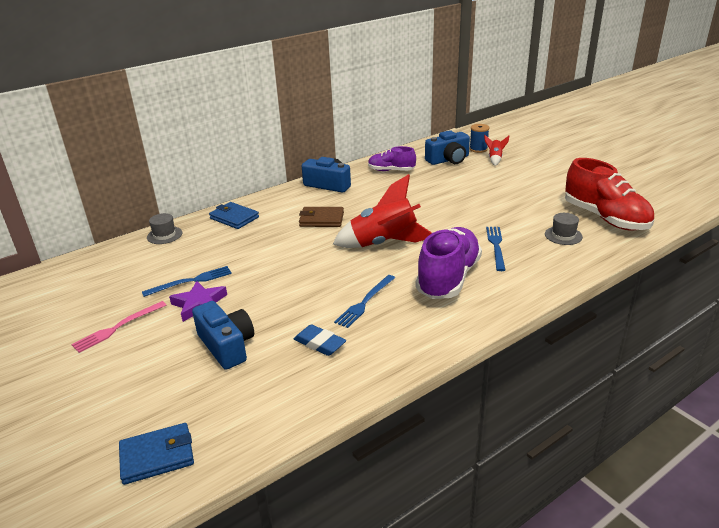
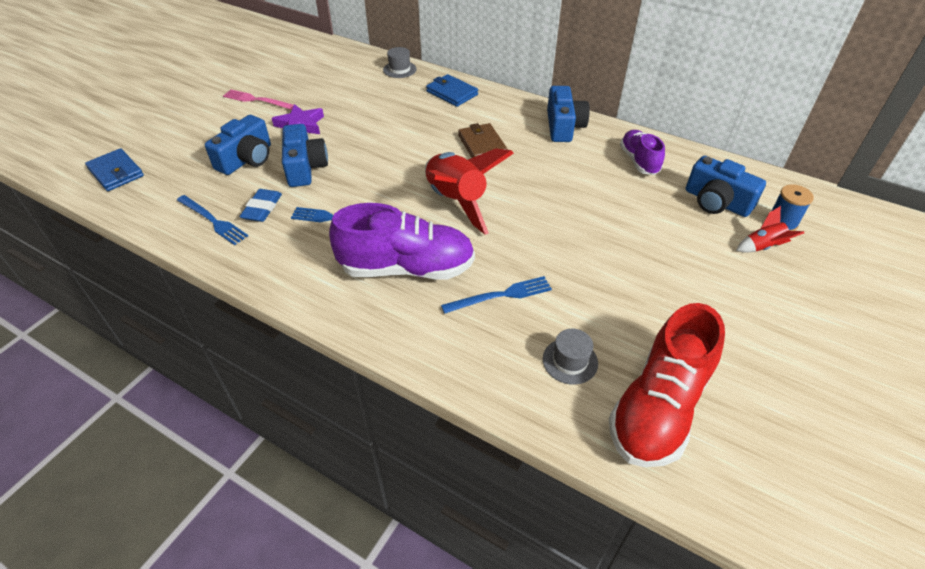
camera: 65 degrees right, 15 degrees up
(191, 281) = (333, 109): blue fork -> blue fork (213, 221)
(234, 218) = (452, 93): blue wallet -> blue wallet turned 60 degrees counterclockwise
(275, 310) = (305, 167): none -> blue camera

